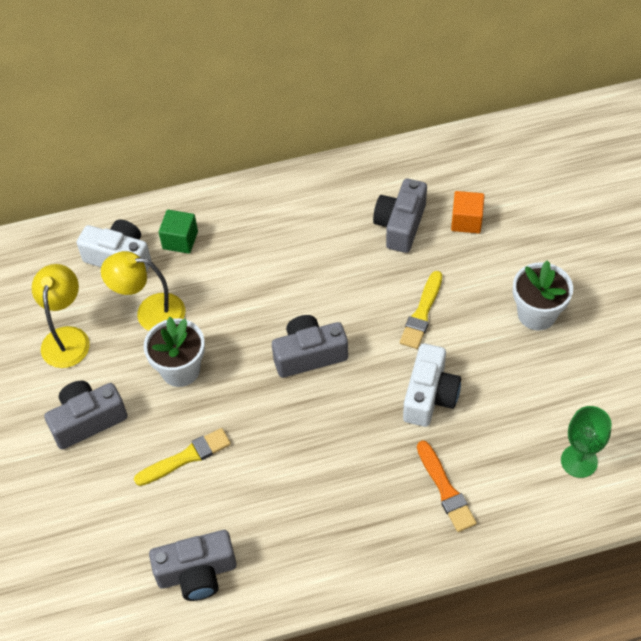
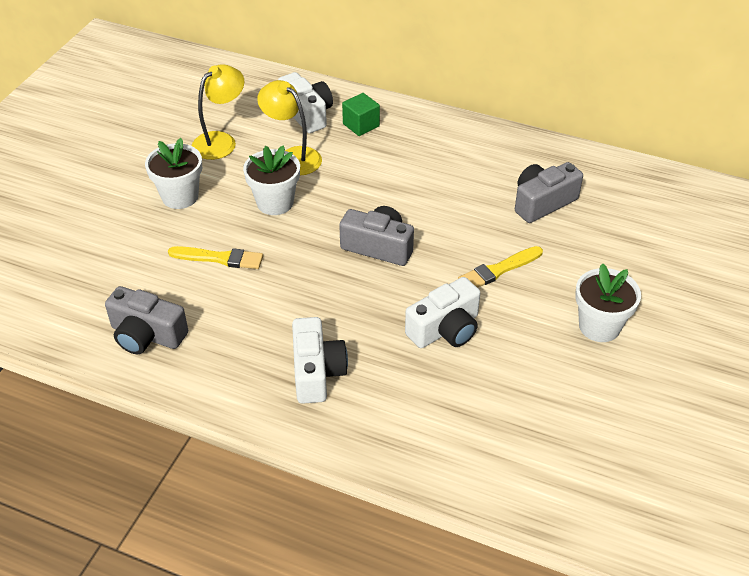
camera: 35 degrees right, 10 degrees down
(87, 420) = (180, 196): grey camera -> white flower pot
(368, 504) = (317, 372): none -> white camera
(445, 489) = (389, 402): orange brush -> none
(466, 221) = (603, 229): orange cube -> none
(579, 461) = (527, 455): green goblet -> none

